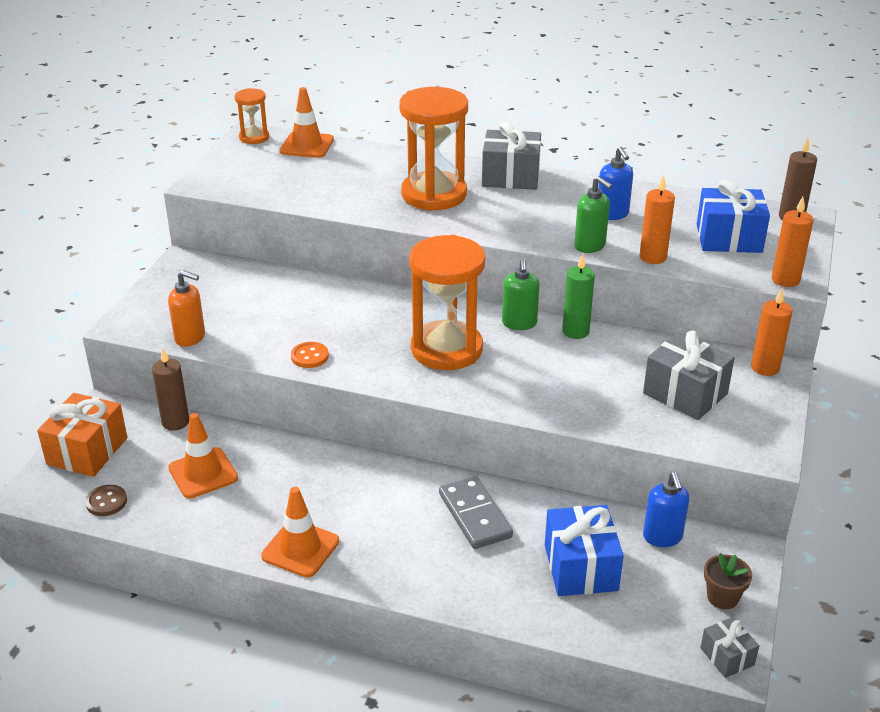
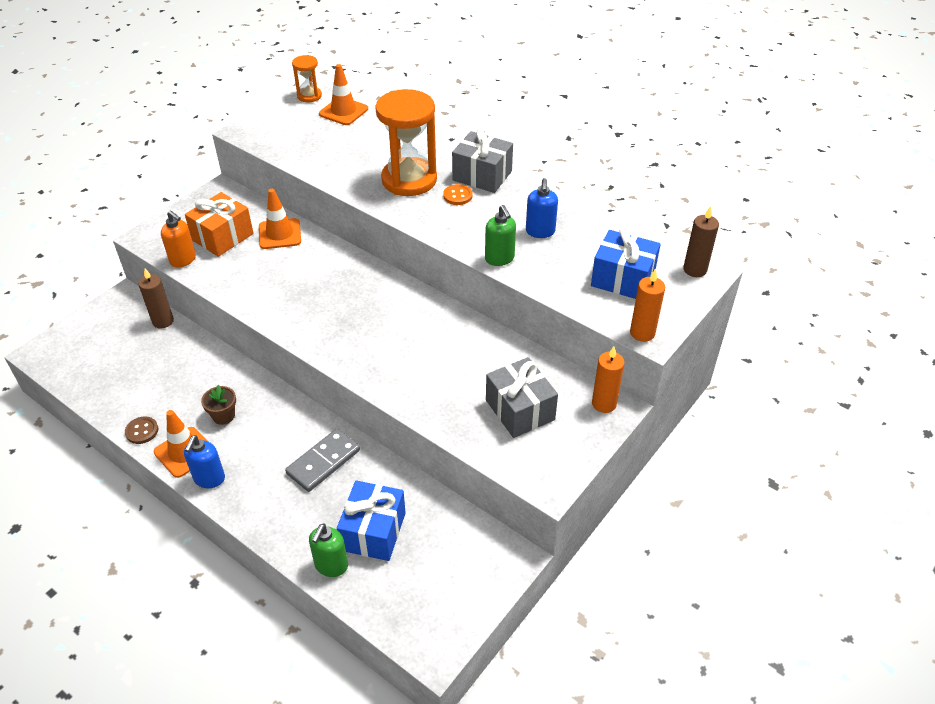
camera: 20 degrees right, 10 degrees up
(87, 451) = (92, 329): orange gift -> orange gift (223, 237)
(106, 502) = (81, 374): brown button -> brown button (142, 431)
(203, 473) = (156, 369): orange traffic cone -> orange traffic cone (280, 234)
(309, 356) = (255, 298): orange button -> orange button (457, 196)
(446, 349) = (359, 318): orange hourglass -> none
(475, 515) = (323, 462): grey domino -> grey domino turned 45 degrees clockwise
(519, 323) = (431, 309): green soap dispenser -> green soap dispenser (331, 565)
(575, 331) = (470, 328): green candle -> none
(653, 257) = (544, 282): orange candle -> none
(662, 537) = (453, 525): blue soap dispenser -> blue soap dispenser (209, 479)
(722, 597) = (465, 593): brown flower pot -> brown flower pot (223, 416)
(727, 656) = (435, 645): grey gift -> none

